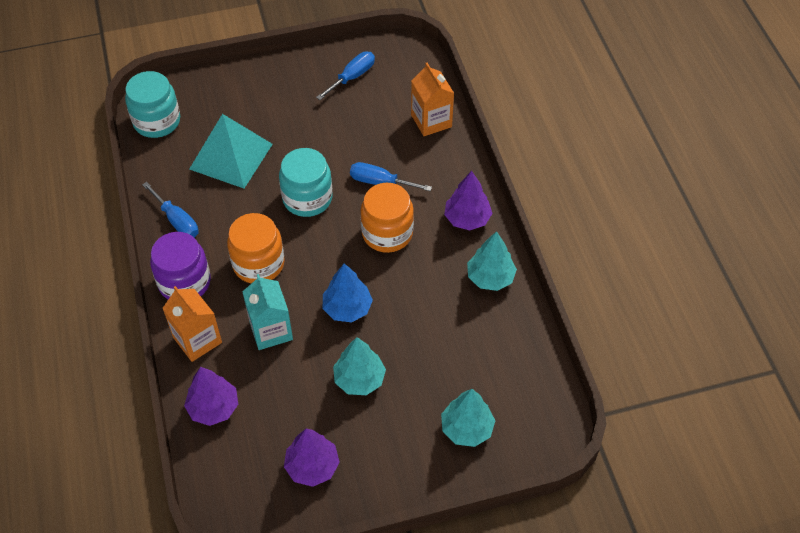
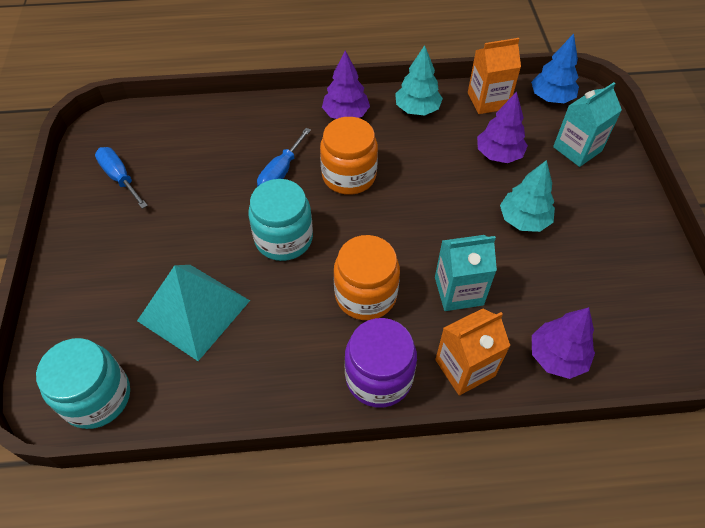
camera: 80 degrees left, 0 degrees up
(177, 221) = (280, 380): blue screwdriver -> none
(312, 466) = (624, 270): purple tree -> purple tree (498, 154)
(347, 308) = (438, 219): blue tree -> blue tree (551, 98)
(431, 121) = (212, 122): orange carton -> orange carton (488, 101)
(467, 428) = (577, 149): turquoise tree -> turquoise carton

